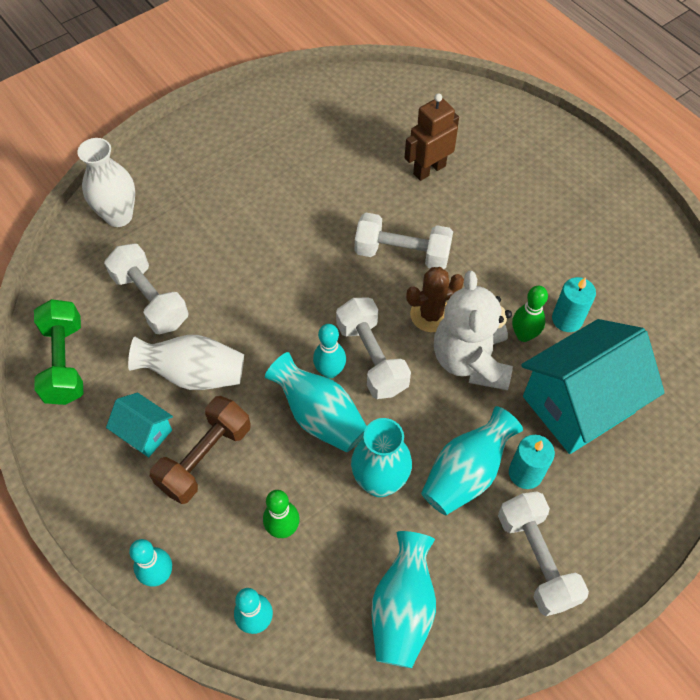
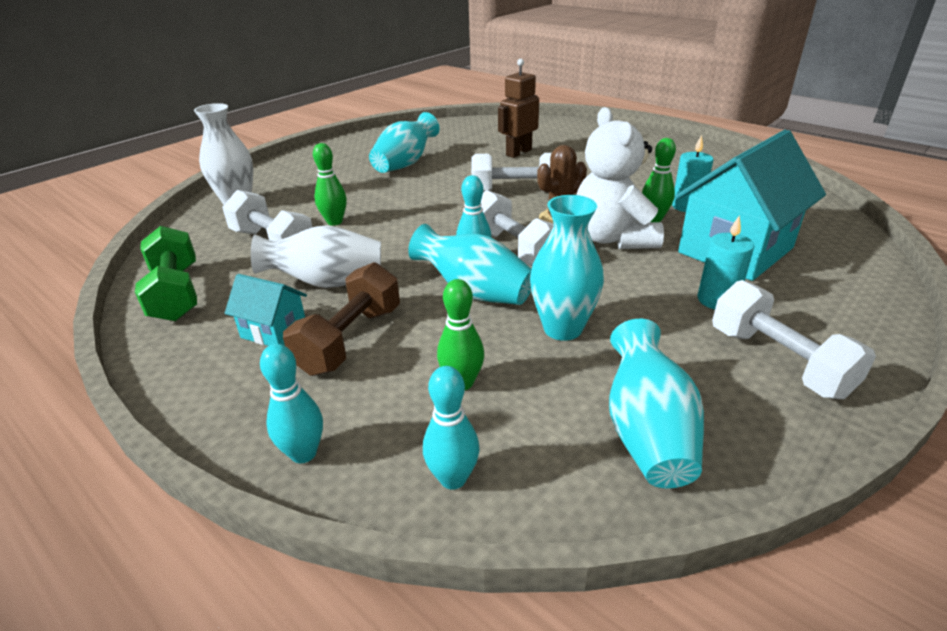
camera: 10 degrees left, 25 degrees down
(211, 274) = (334, 222): none -> green bowling pin
(466, 473) = (654, 309): turquoise vase -> turquoise vase (405, 164)

